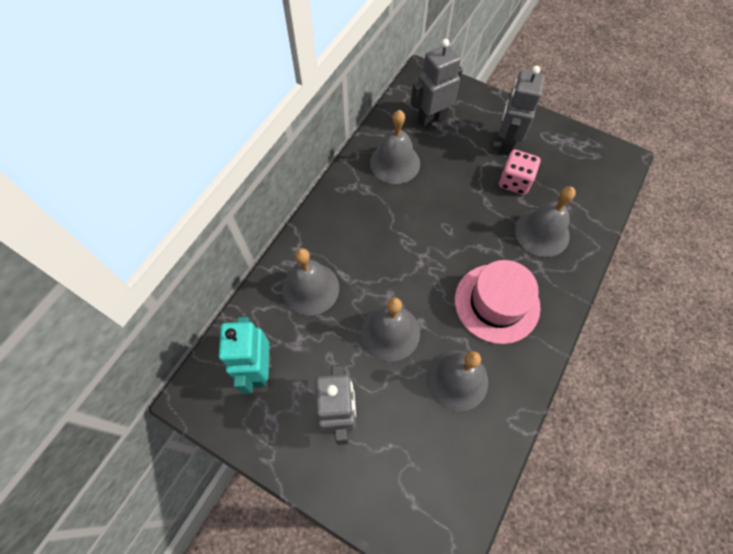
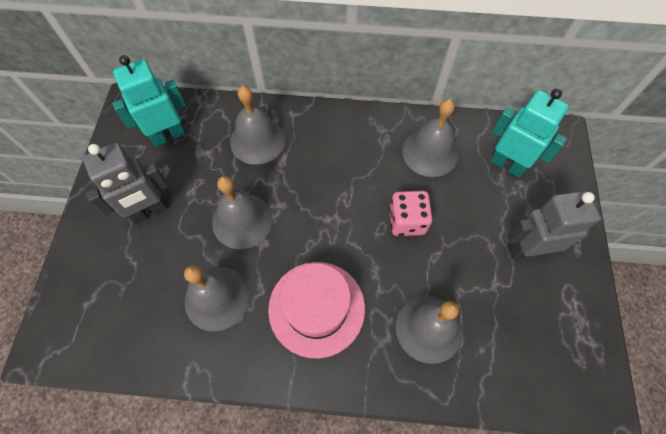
camera: 65 degrees right, 0 degrees up
(431, 119) = (507, 164): grey robot -> turquoise robot
(514, 181) = (480, 276): pink dice -> pink dice (407, 221)

